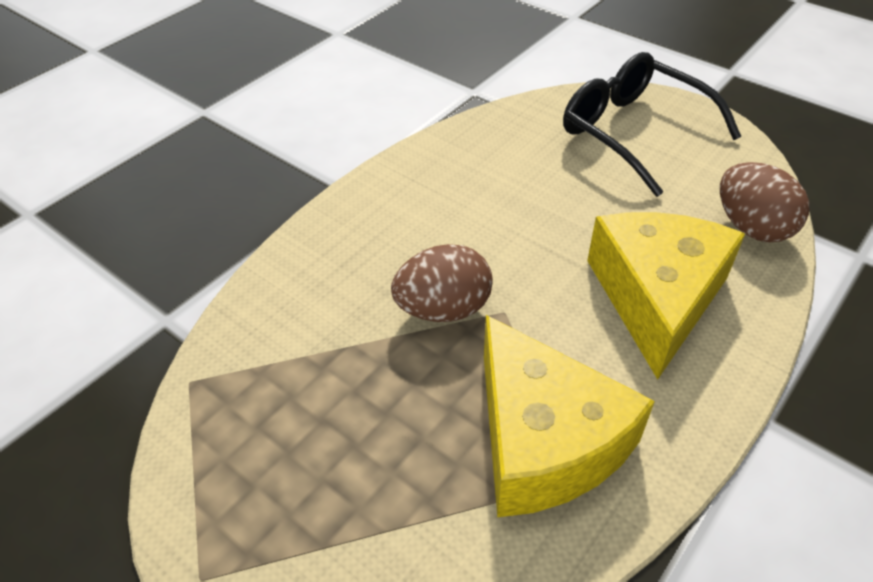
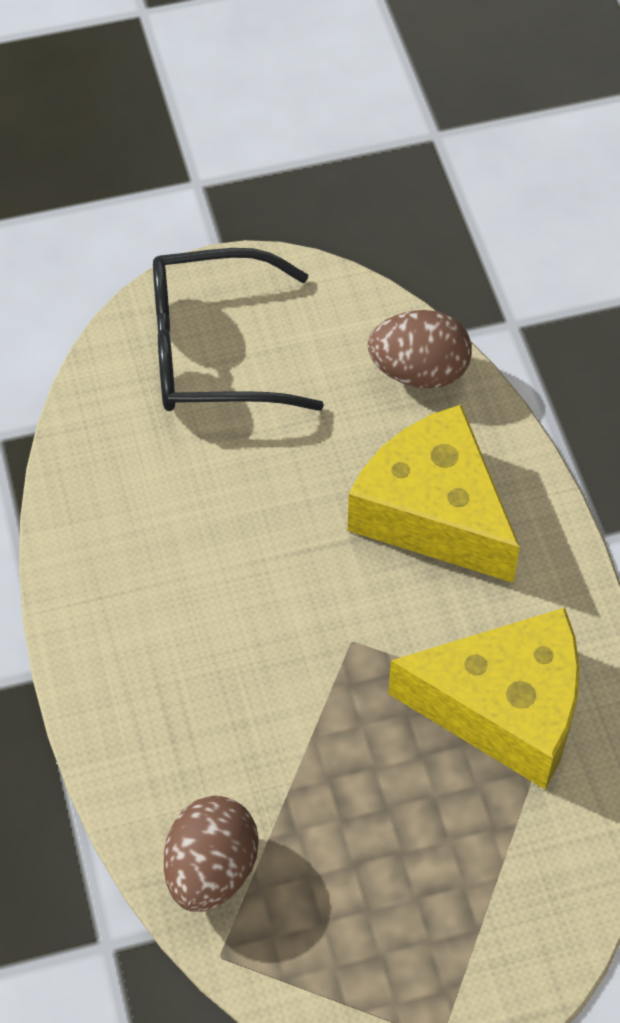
camera: 55 degrees left, 10 degrees up
(443, 309) = (307, 688): brown egg -> brown egg (211, 870)

